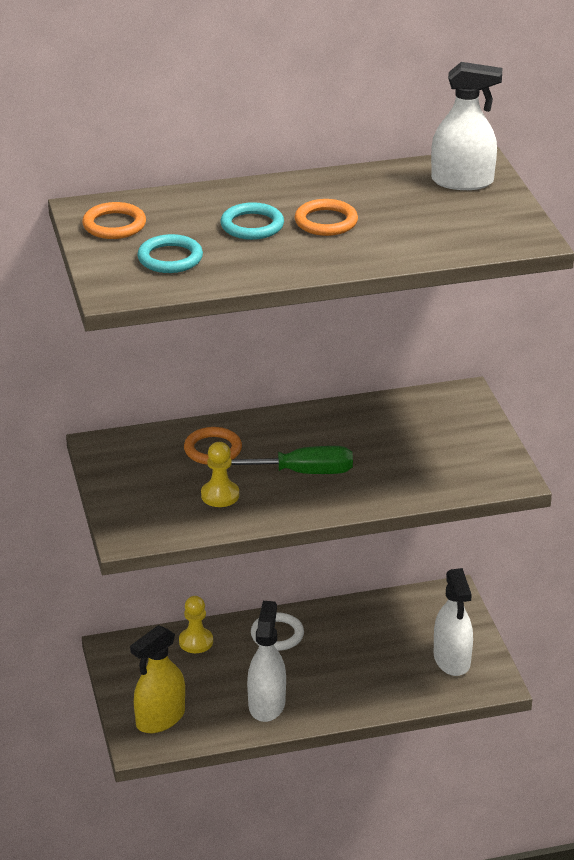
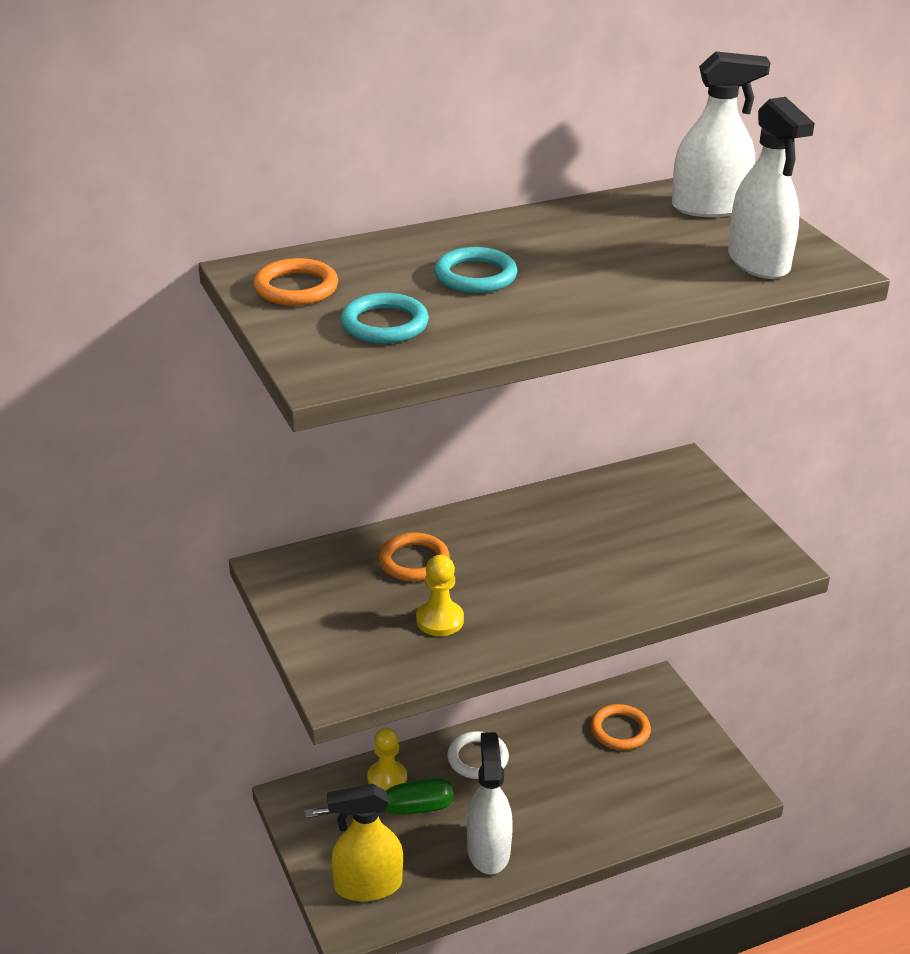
camera: 10 degrees left, 0 degrees up
(160, 718) = (368, 885): yellow spray bottle -> yellow spray bottle turned 45 degrees clockwise
(301, 472) = (529, 580): green screwdriver -> green screwdriver (398, 811)
(326, 222) = (567, 265): orange ring -> orange ring (620, 730)
(452, 660) = (681, 766): white spray bottle -> white spray bottle (758, 262)

